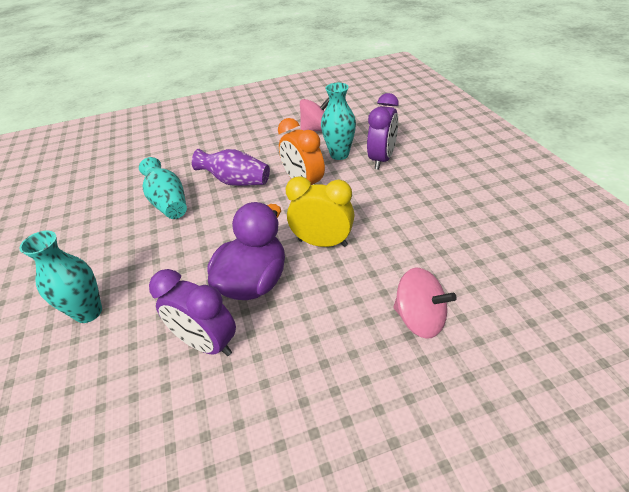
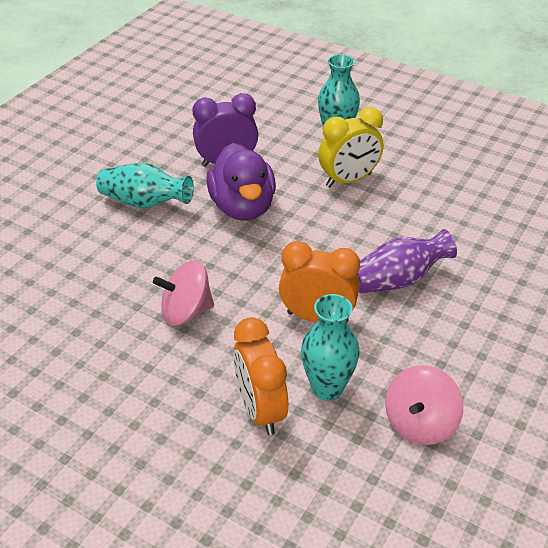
camera: 135 degrees right, 0 degrees up
(168, 203) = (427, 223): turquoise vase -> turquoise vase (144, 202)
(322, 243) = (220, 264): yellow clock -> yellow clock (348, 180)
(382, 159) = (260, 410): purple clock -> orange clock
(420, 319) = (83, 247): pink spinning top -> pink spinning top (186, 311)

